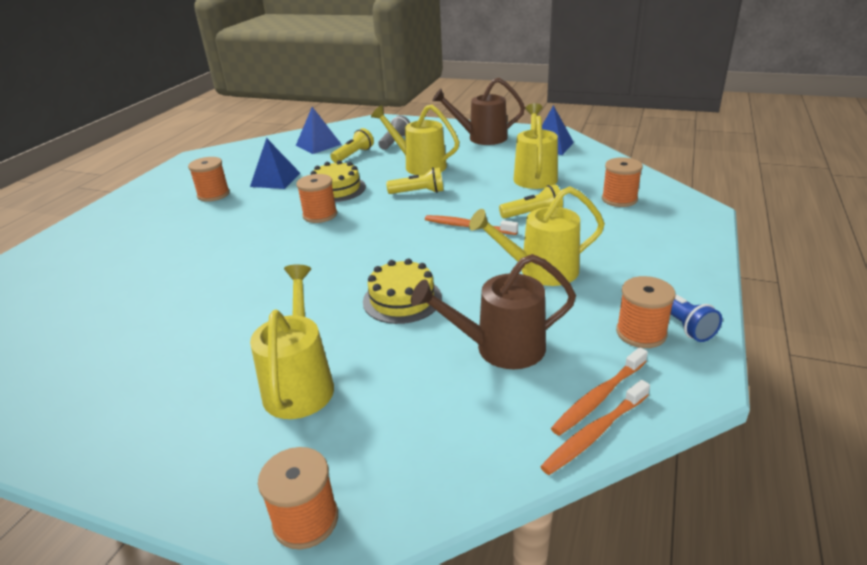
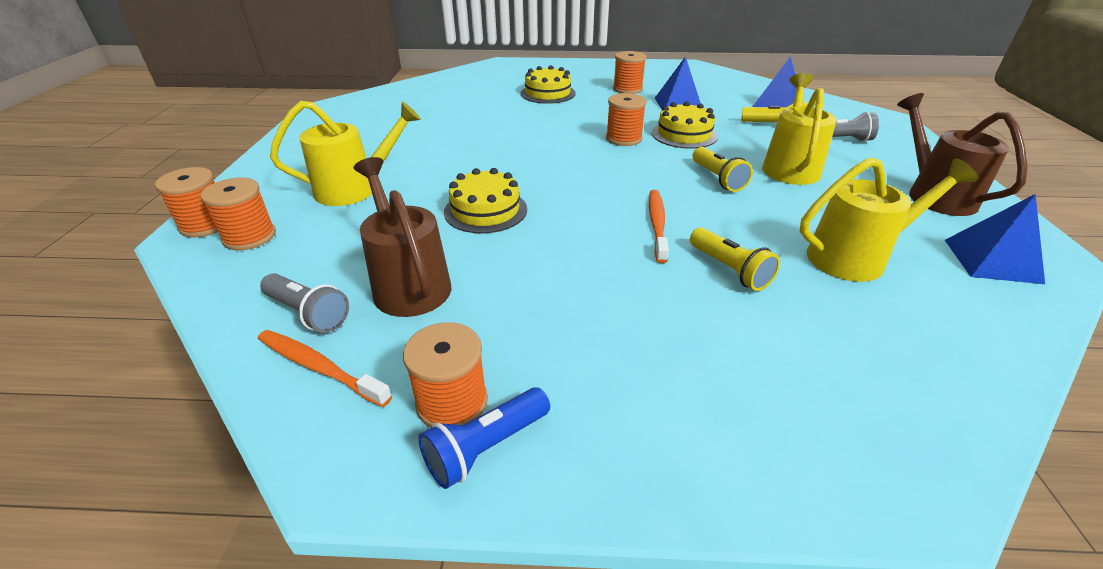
camera: 70 degrees right, 5 degrees up
(170, 237) = (548, 93): none -> yellow cake
(526, 408) = (308, 313): none -> grey flashlight
(540, 271) = (575, 293): yellow watering can -> none
(595, 433) = (261, 368): orange toothbrush -> none
(619, 199) = (858, 358): orange spool -> orange spool (249, 237)

